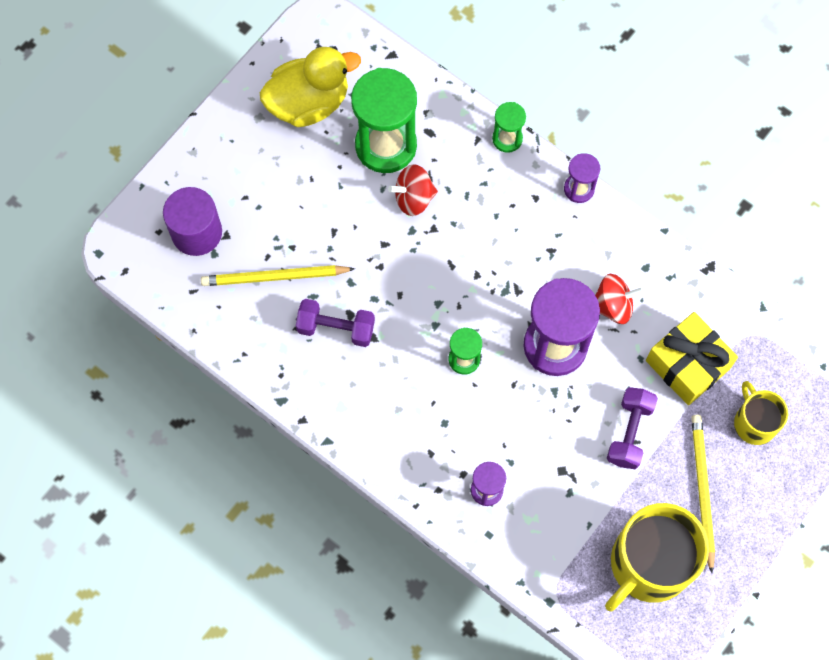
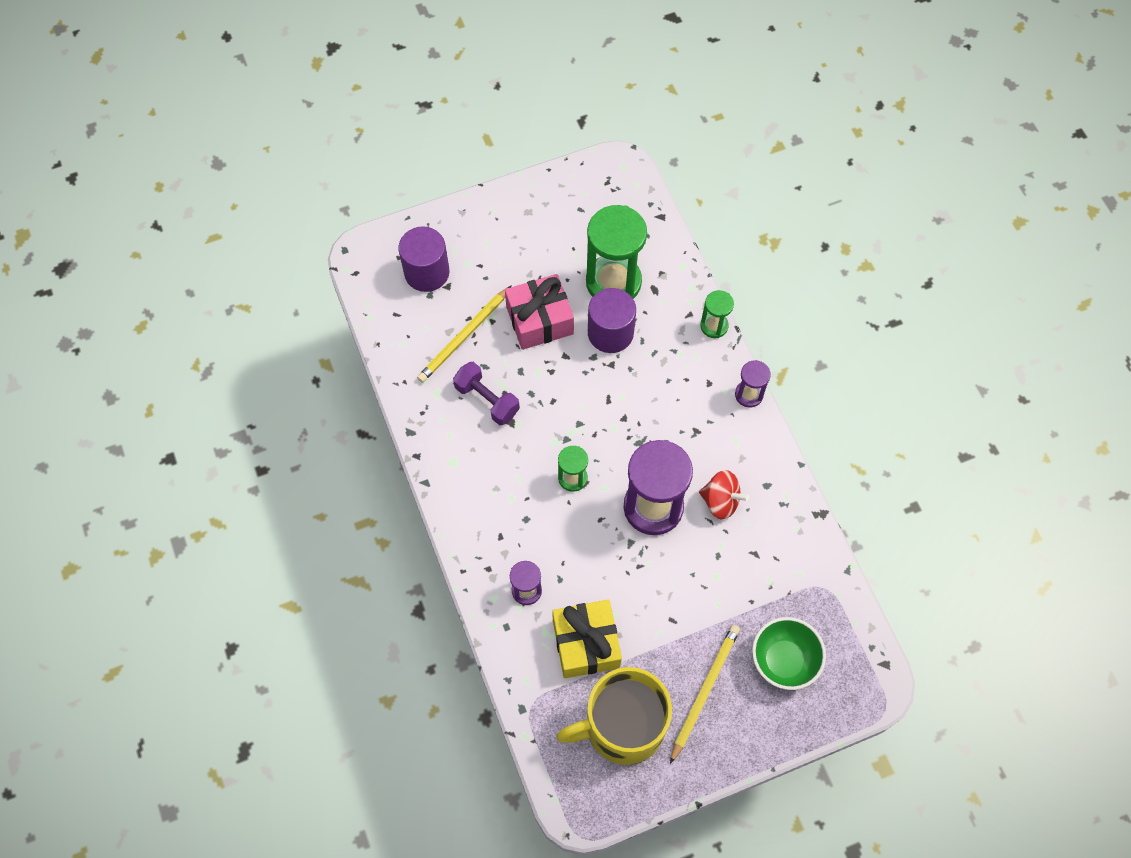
camera: 30 degrees right, 5 degrees down
(274, 277) = (464, 336): yellow pencil -> yellow pencil turned 75 degrees counterclockwise
(309, 102) = (573, 220): yellow duck -> none
(338, 222) = (539, 320): none -> pink gift
(413, 198) = (610, 333): red spinning top -> purple cylinder
(629, 432) = (672, 610): purple dumbbell -> none
(687, 364) = (754, 582): yellow gift -> yellow gift (586, 643)
(754, 422) = (783, 660): yellow mug -> green bowl

